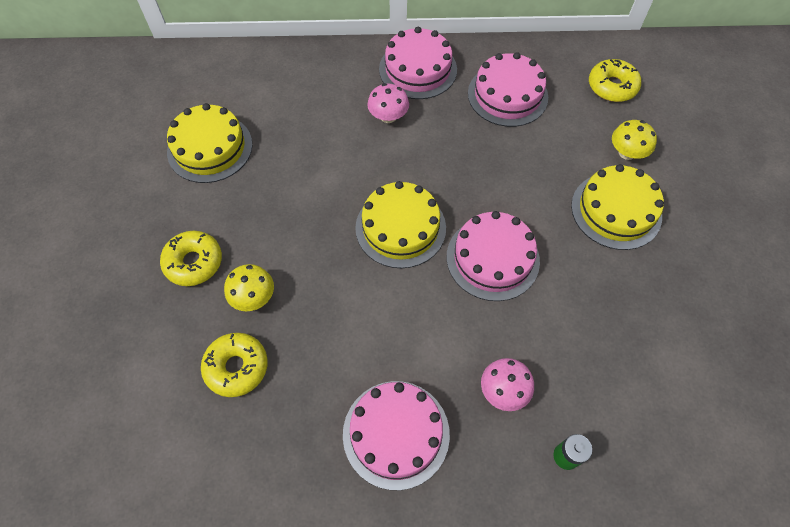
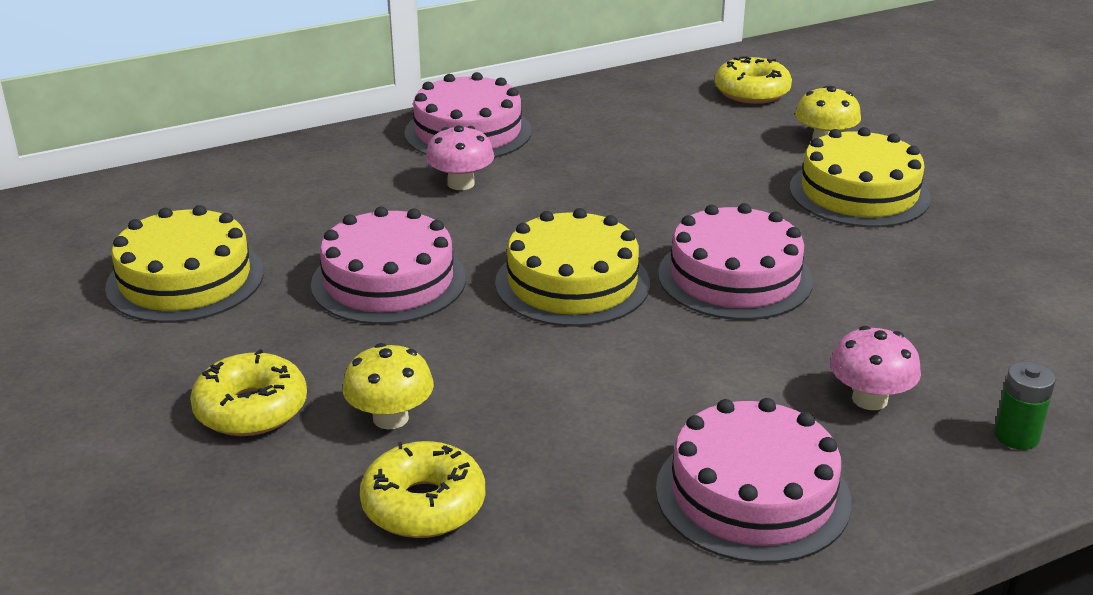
camera: 25 degrees left, 30 degrees down
(507, 95) = (619, 128): pink cake -> pink cake (389, 281)

